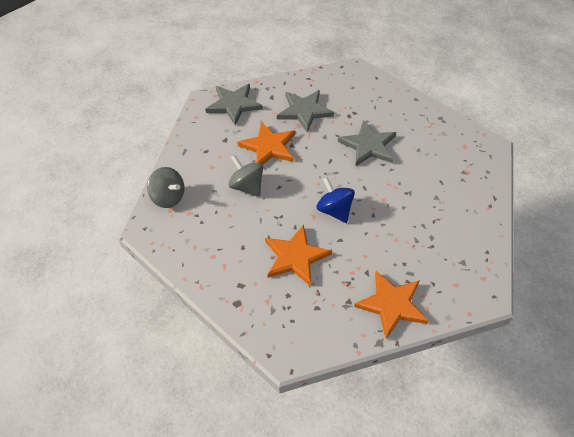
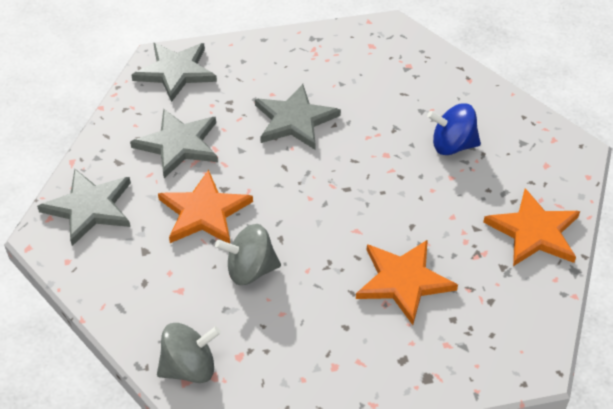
camera: 55 degrees left, 5 degrees down
(334, 210) = (365, 206): blue spinning top -> blue spinning top (452, 146)
(353, 80) = (175, 72): none -> grey star

